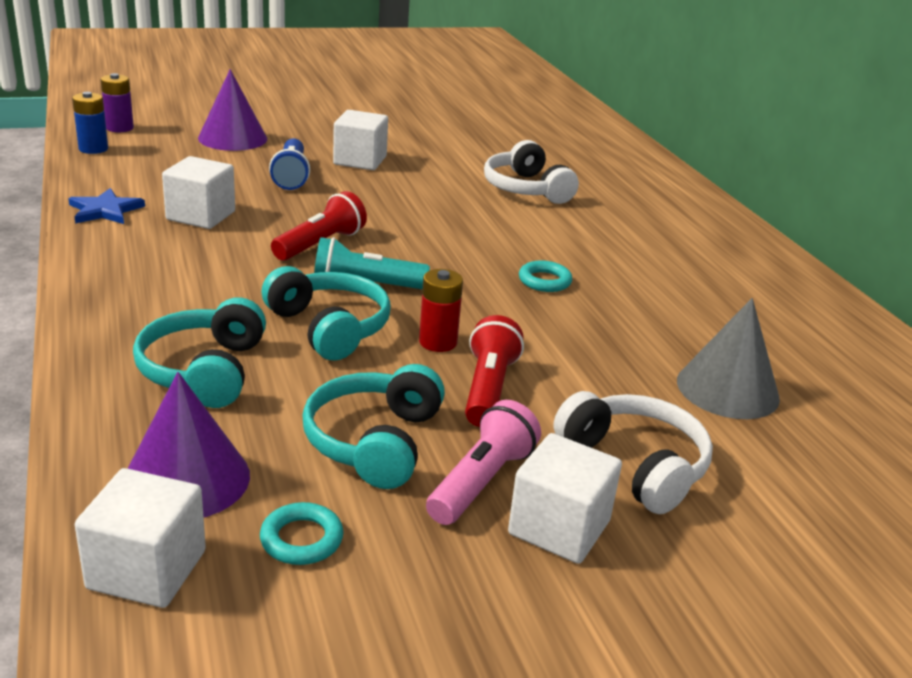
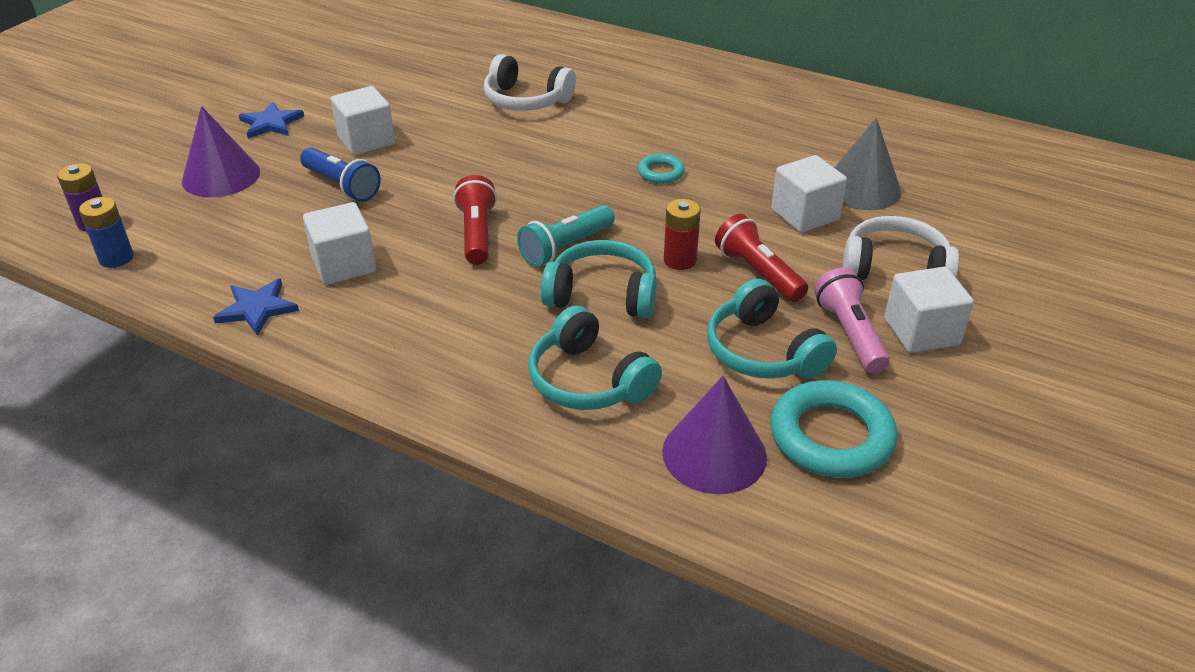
camera: 40 degrees left, 10 degrees up
(147, 569) = (795, 518): white cube -> white cube (805, 215)
(301, 539) = (831, 436): turquoise ring -> turquoise ring, size x1.95
(320, 126) = (271, 123): none -> blue star

